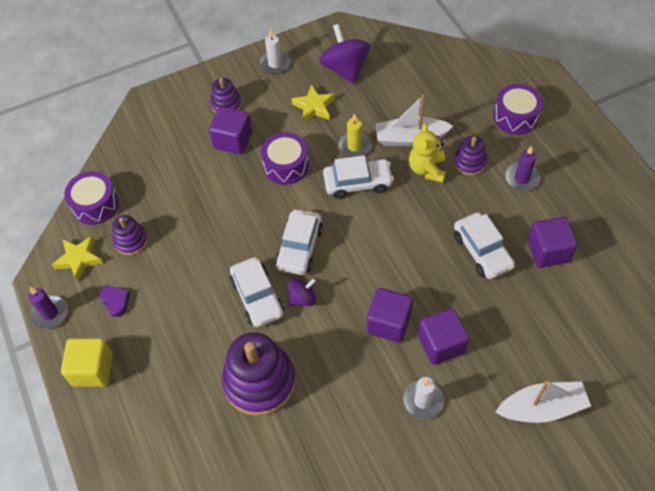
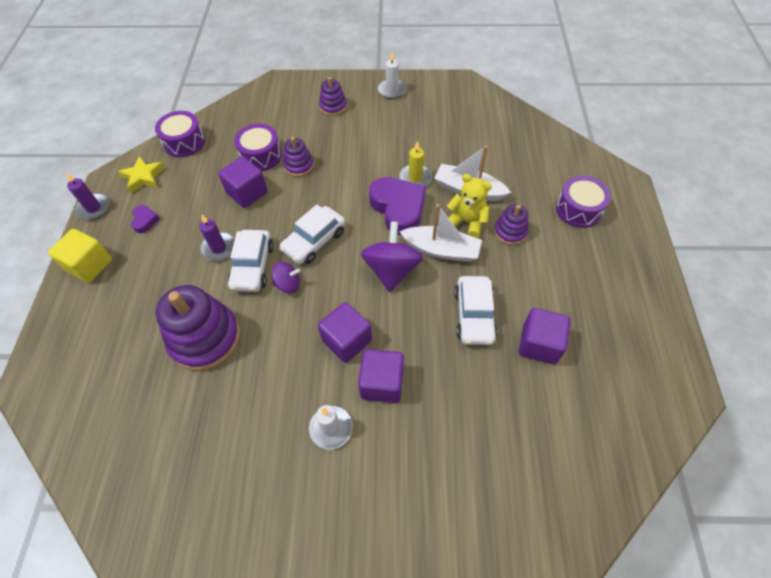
camera: 25 degrees right, 0 degrees up
(131, 241) = (190, 179): purple stacking toy -> purple stacking toy (299, 166)
(233, 140) = (319, 135): purple cube -> purple cube (247, 193)
(286, 165) = (348, 171): purple drum -> purple drum (261, 156)
(314, 107) = (402, 134): yellow star -> none
(345, 69) = (447, 114): purple spinning top -> purple spinning top (392, 270)
(357, 183) = (398, 208): white car -> purple heart
(427, 169) = (467, 222): yellow teddy bear -> yellow teddy bear turned 90 degrees clockwise
(521, 178) = (552, 266): purple candle -> purple candle (218, 248)
(541, 408) = (440, 496): white boat -> white boat (441, 250)

